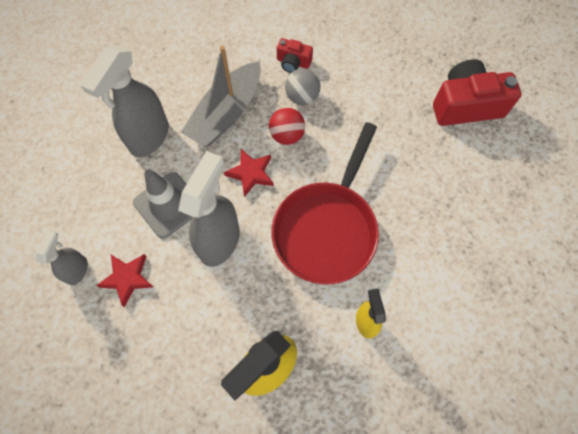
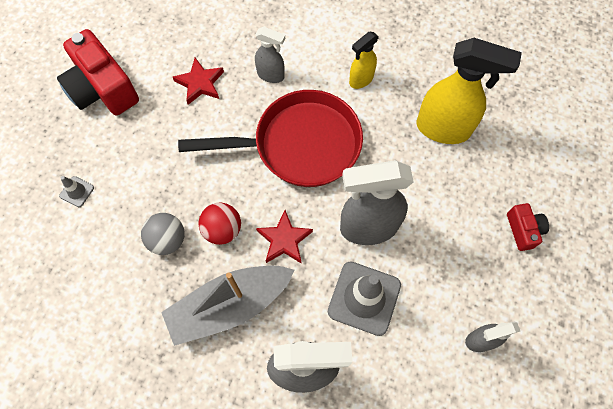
camera: 120 degrees left, 0 degrees up
(127, 278) = (455, 287): red star -> red star (200, 83)
(226, 113) = (229, 306): grey boat -> grey boat turned 150 degrees clockwise
(293, 62) = (126, 273): red camera -> red camera (523, 230)
(377, 56) = (77, 191): none -> grey traffic cone
(413, 242) = (271, 75): none -> grey spray bottle

